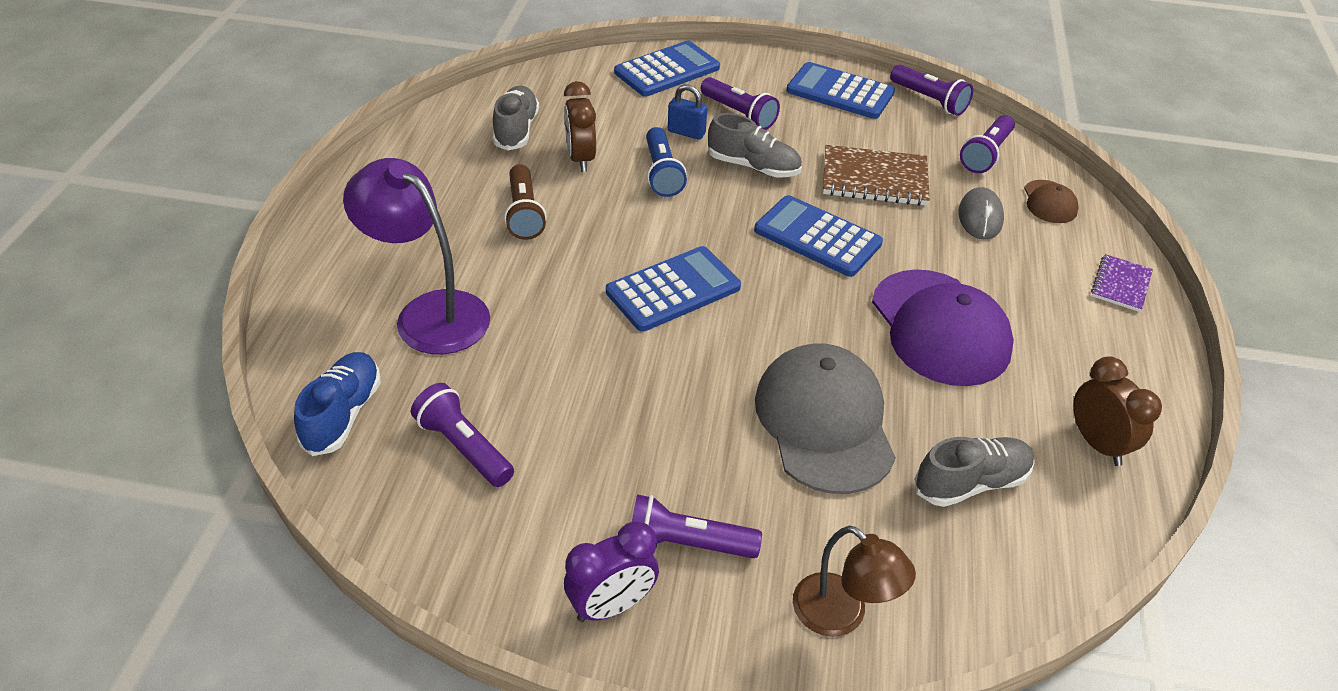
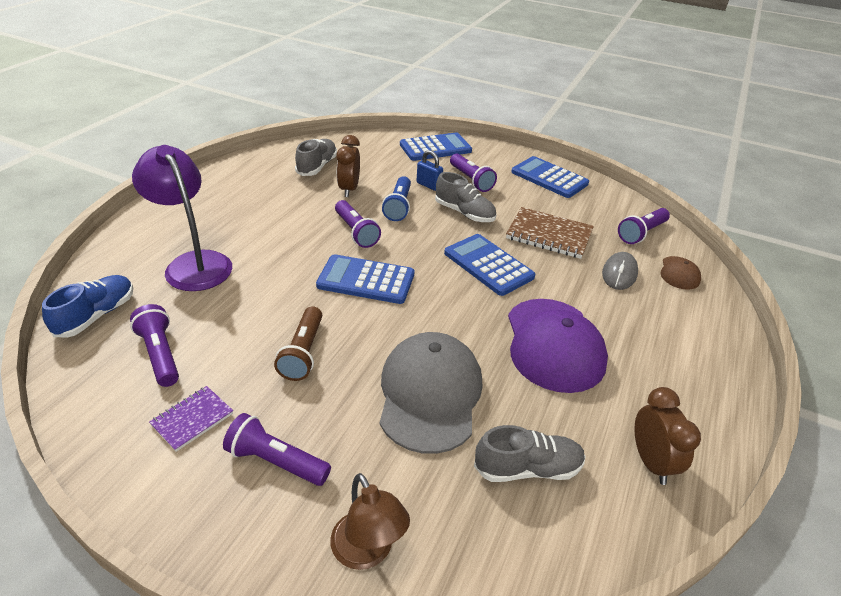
camera: 15 degrees right, 5 degrees down
(524, 213) = (292, 215): brown flashlight -> brown flashlight (303, 352)
(611, 605) = (192, 495): purple clock -> none
(673, 290) = (366, 280): blue calculator -> blue calculator turned 150 degrees counterclockwise
(929, 100) = (613, 192): purple flashlight -> purple flashlight (356, 232)
(1120, 285) = (717, 342): purple notebook -> purple notebook (192, 419)

